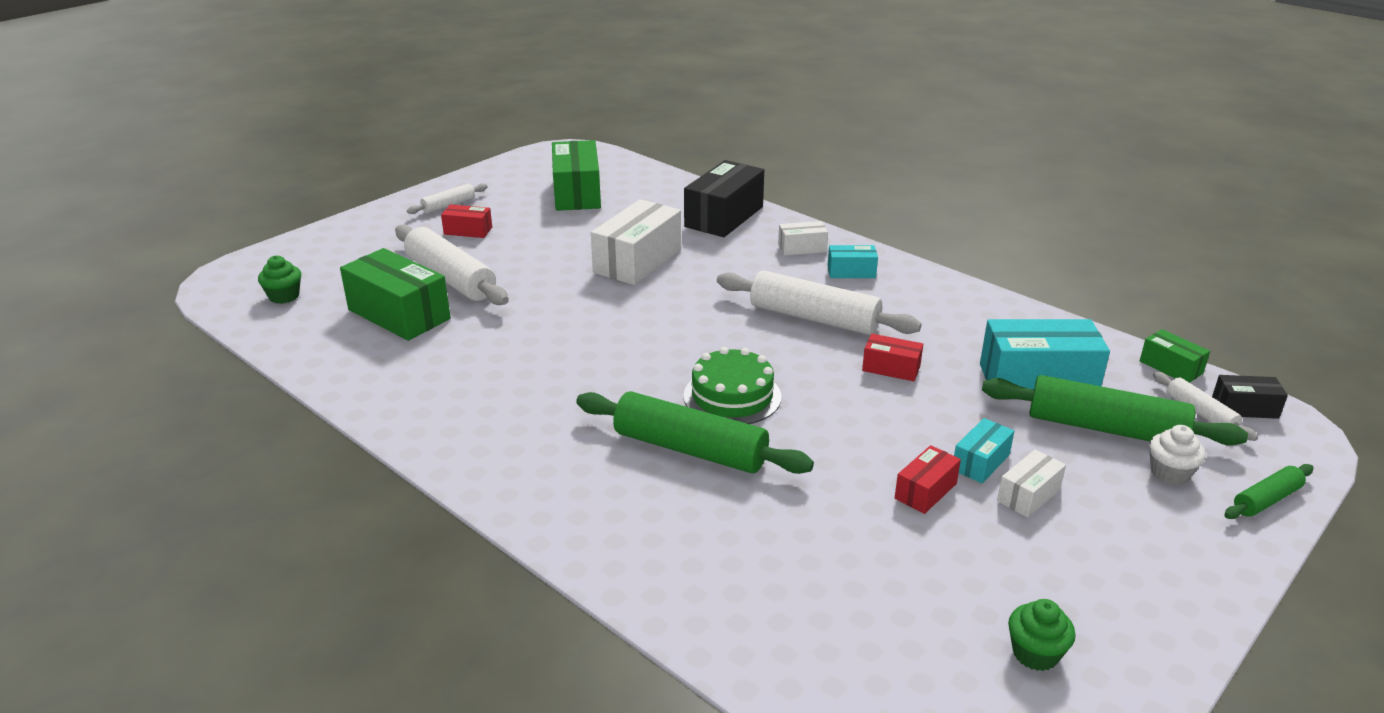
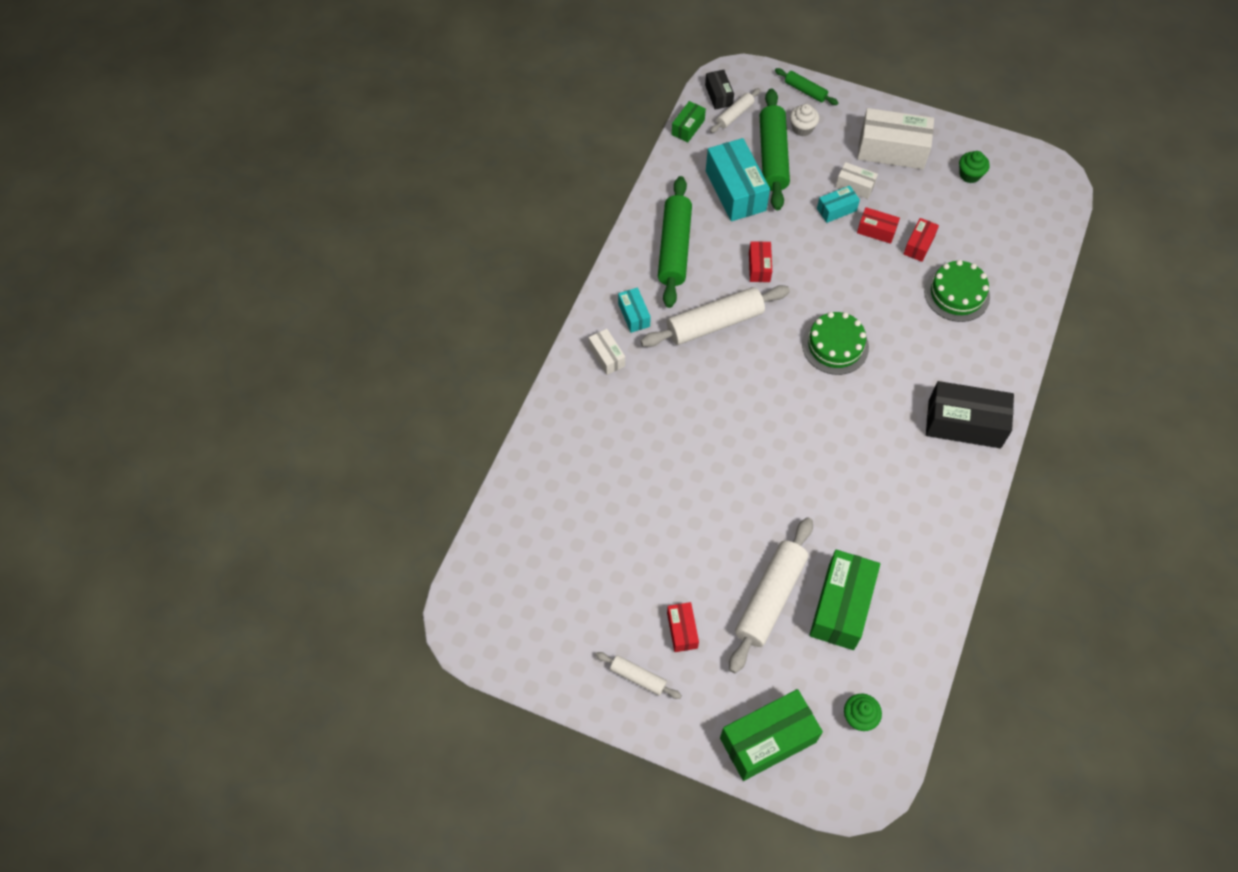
camera: 110 degrees left, 30 degrees up
(576, 193) = (566, 571): green box -> green box (768, 740)
(638, 261) = (679, 467): white box -> white box (892, 150)
(690, 449) = (900, 351): green rolling pin -> green rolling pin (674, 248)
(724, 217) = (570, 429): black box -> black box (964, 424)
(764, 540) = (956, 294): none -> green cake
(814, 318) = (714, 323): white rolling pin -> white rolling pin turned 60 degrees clockwise
(881, 529) = (919, 245): none -> red box
(981, 462) = (836, 209): turquoise box -> turquoise box turned 45 degrees counterclockwise

